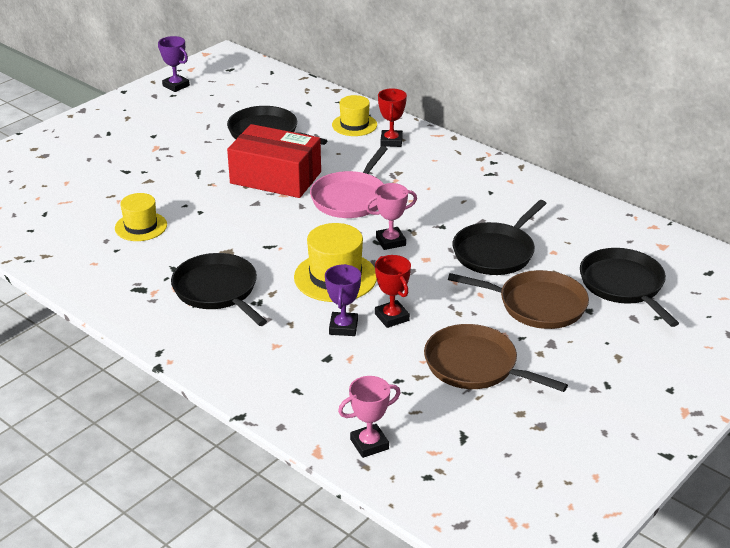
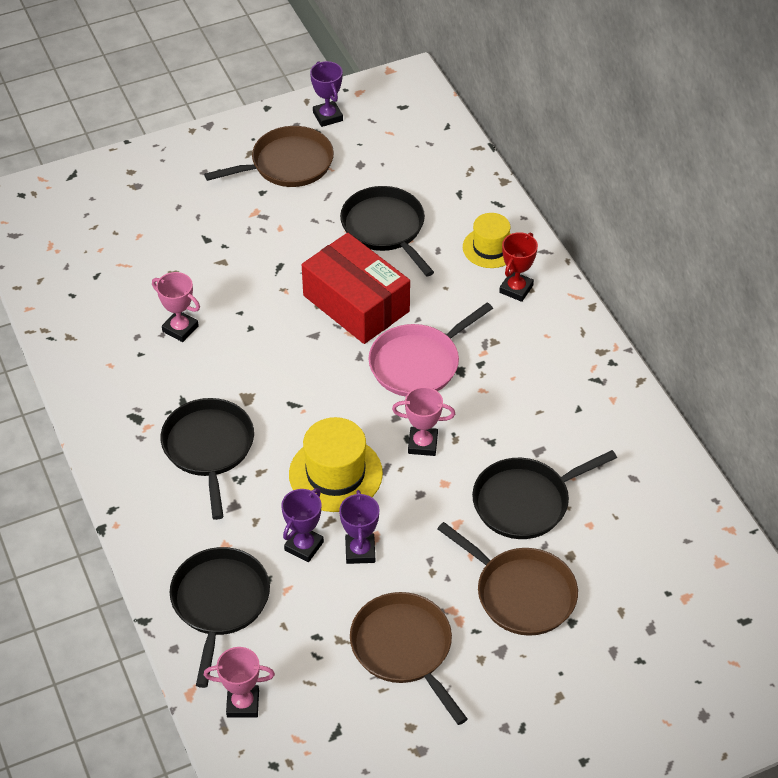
camera: 25 degrees right, 15 degrees up
(141, 226) = (180, 329): yellow hat -> pink trophy
(163, 116) = (288, 164): none -> brown pan
(392, 317) = (360, 551): red trophy -> purple trophy
(623, 285) = (634, 602): black pan -> black pan (219, 602)

